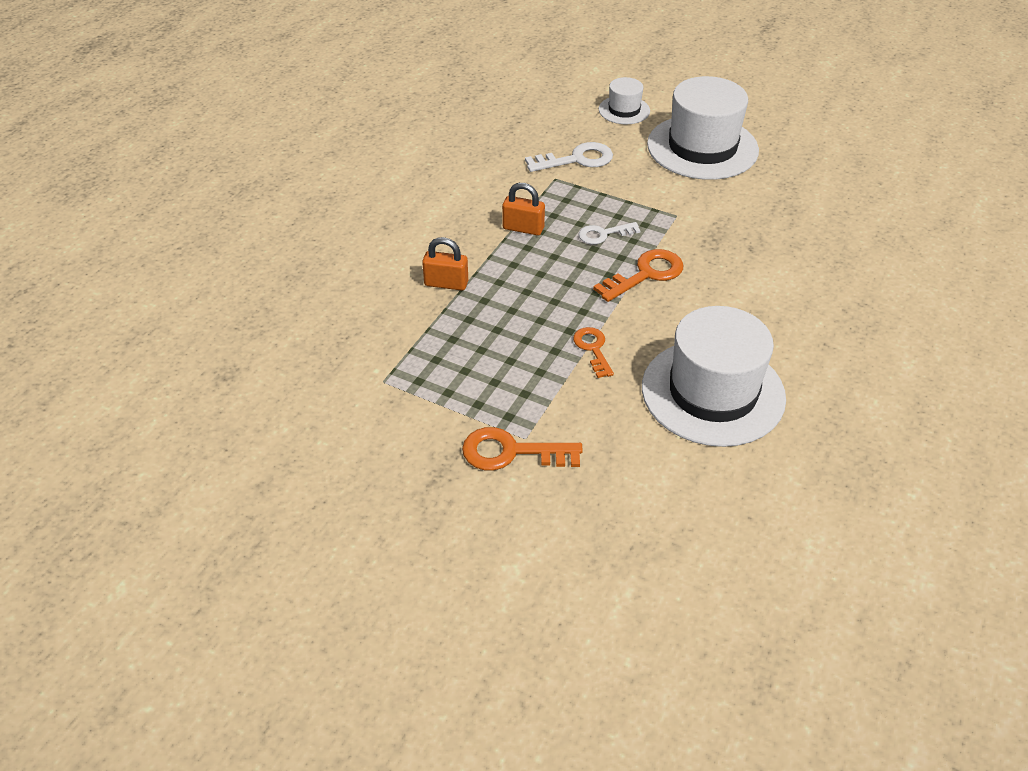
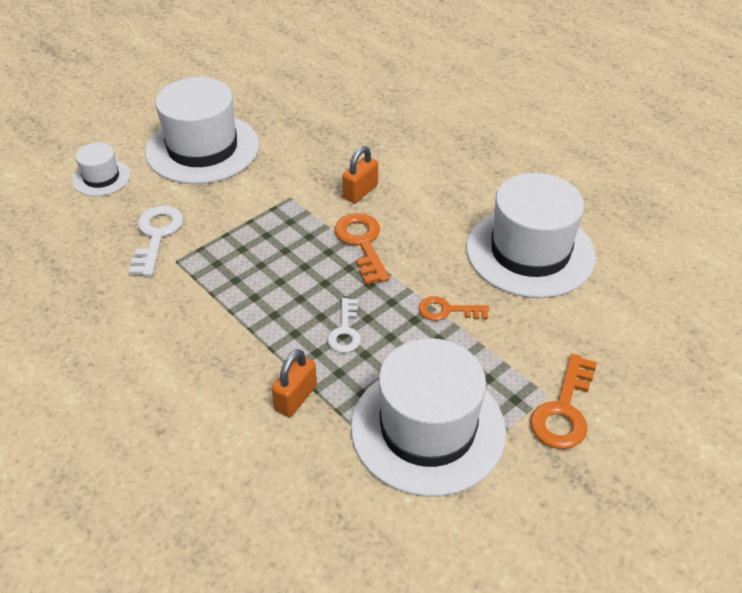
camera: 70 degrees left, 0 degrees up
(449, 366) = (428, 428): none -> white hat
(523, 228) = (242, 309): orange padlock -> orange padlock (360, 191)
(603, 234) = (288, 253): white key -> white key (345, 331)

